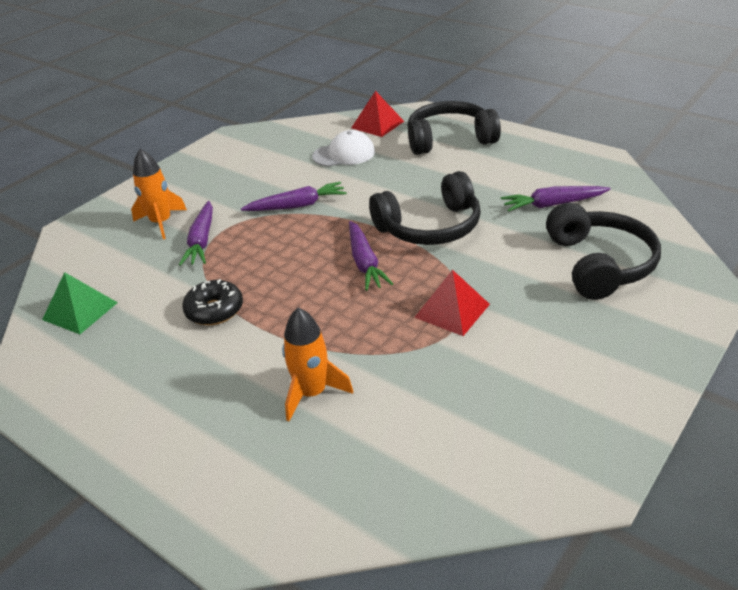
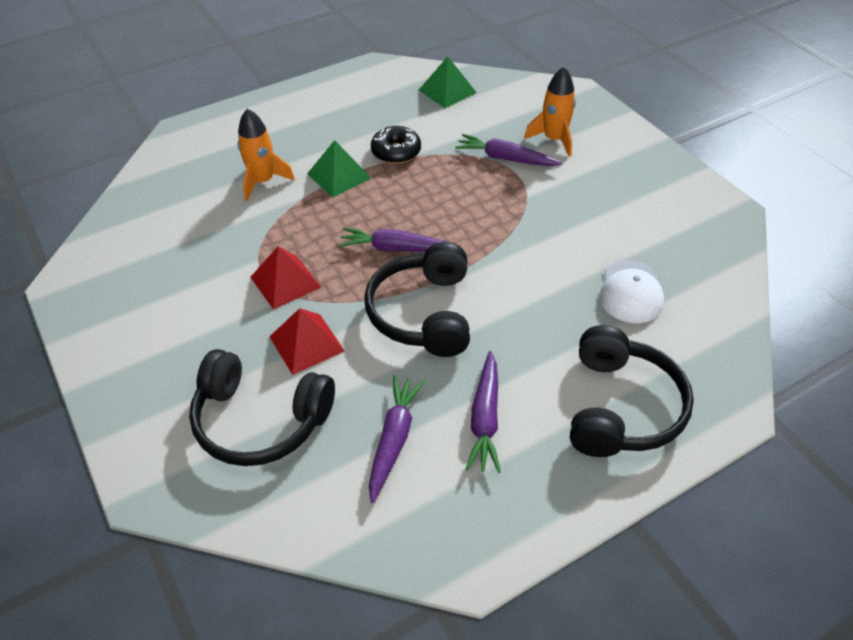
camera: 110 degrees right, 10 degrees up
(274, 336) = (339, 176): none -> green pyramid
(297, 206) = (530, 228): purple carrot -> purple carrot (485, 418)
(377, 124) = (705, 347): red pyramid -> red pyramid (306, 343)

